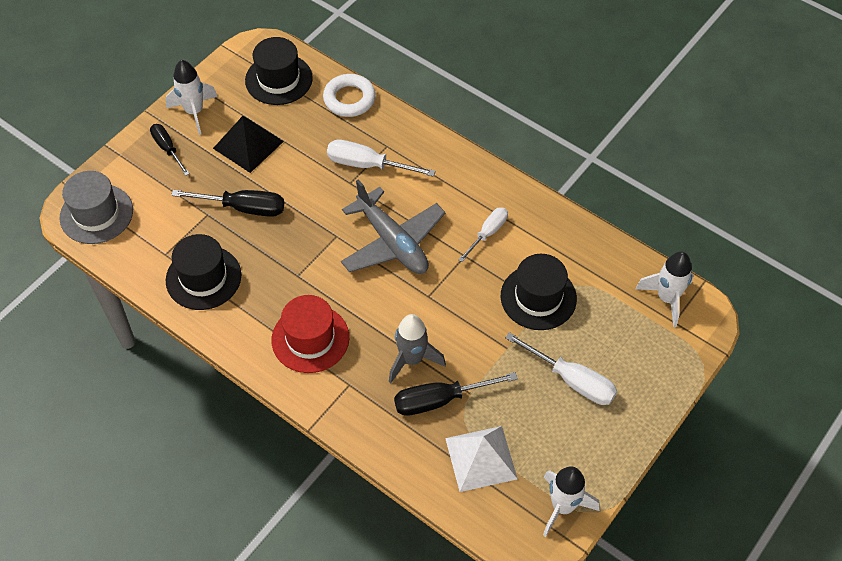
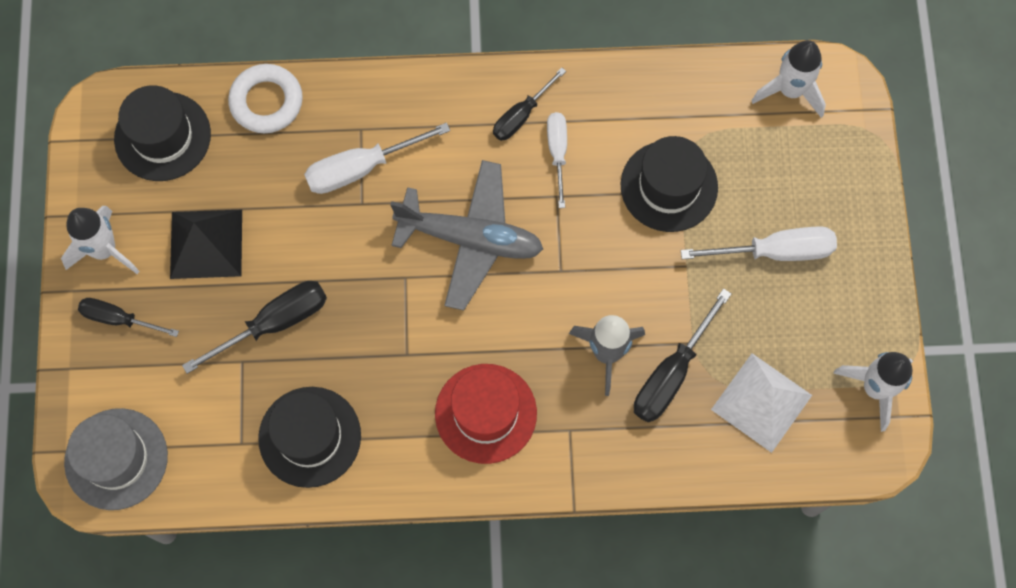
camera: 40 degrees left, 15 degrees up
(485, 200) = (521, 115): none -> black screwdriver

